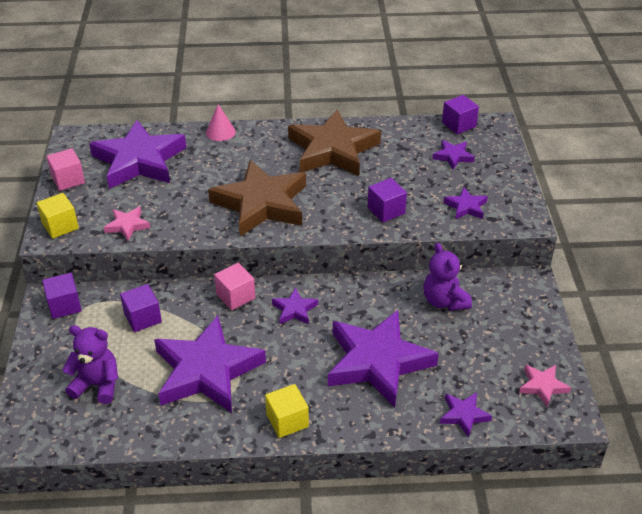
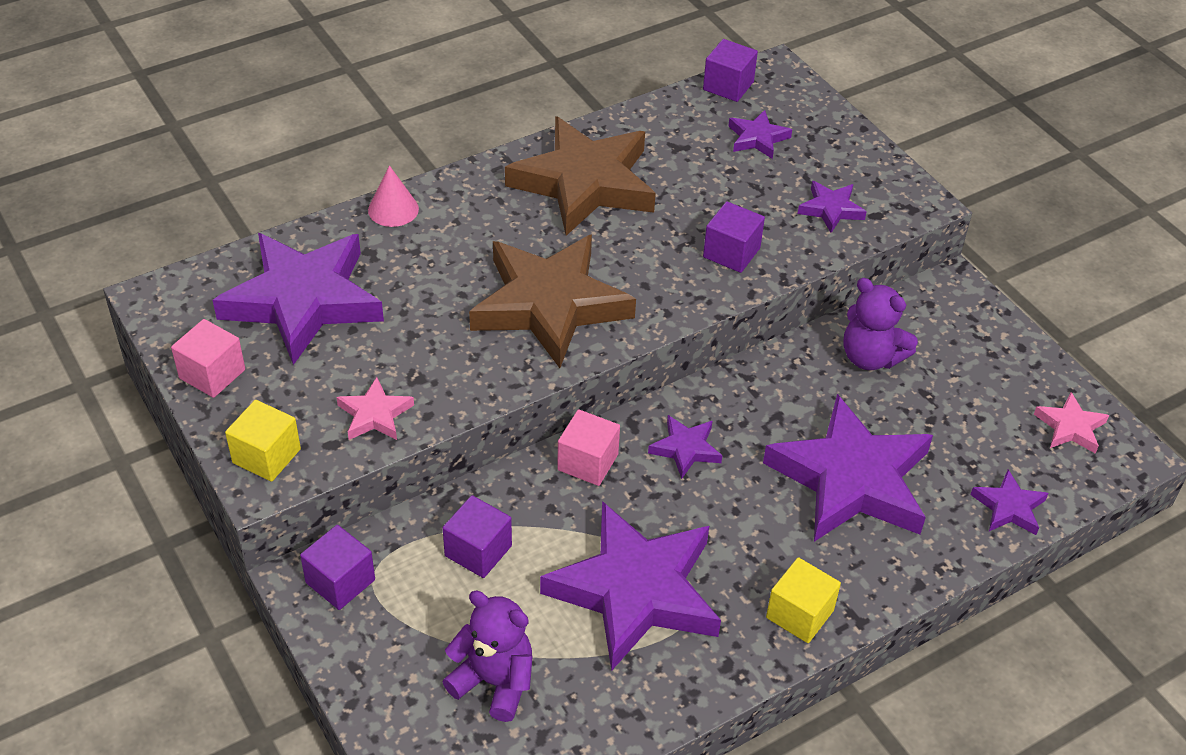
camera: 30 degrees left, 5 degrees up
(97, 385) = (494, 682): purple teddy bear -> purple teddy bear turned 45 degrees clockwise

